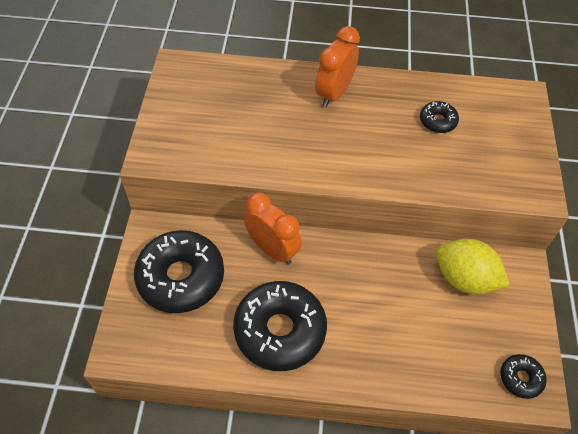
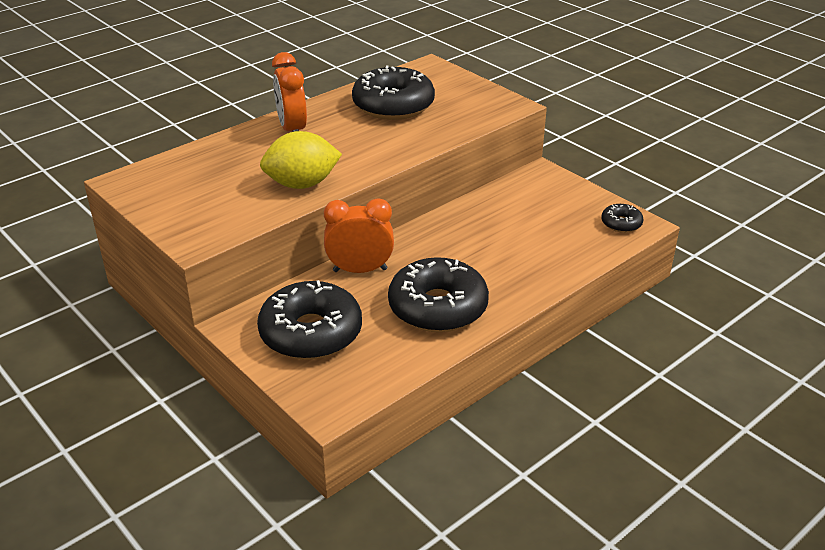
camera: 45 degrees left, 20 degrees down
(437, 121) = (393, 105): black donut -> black donut, size x2.15
(464, 278) = (517, 200): yellow lemon -> yellow lemon (302, 184)

